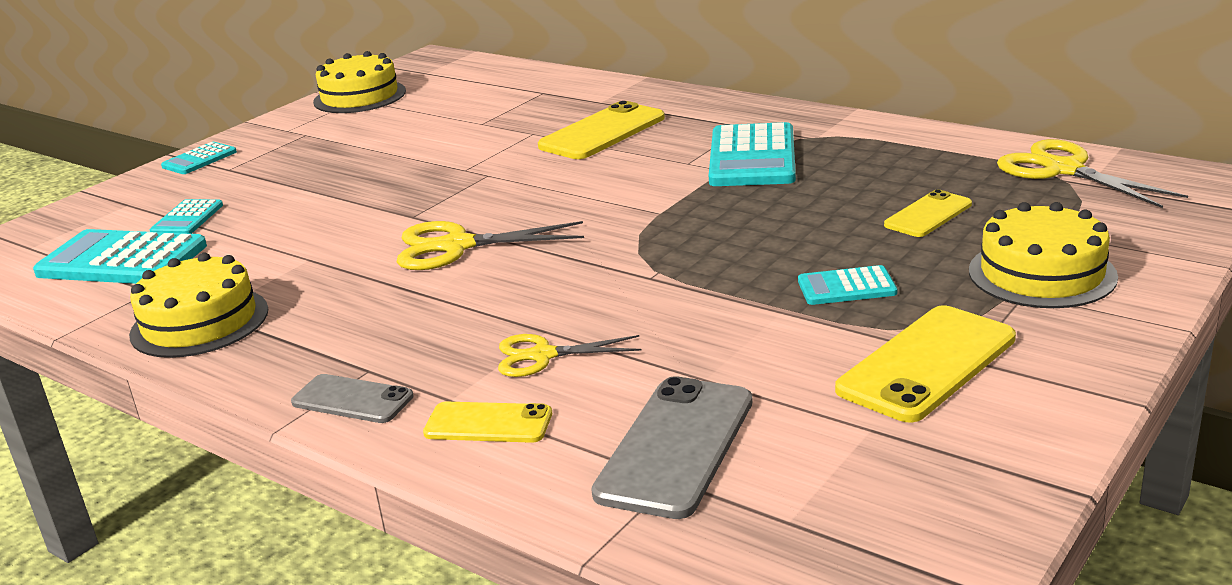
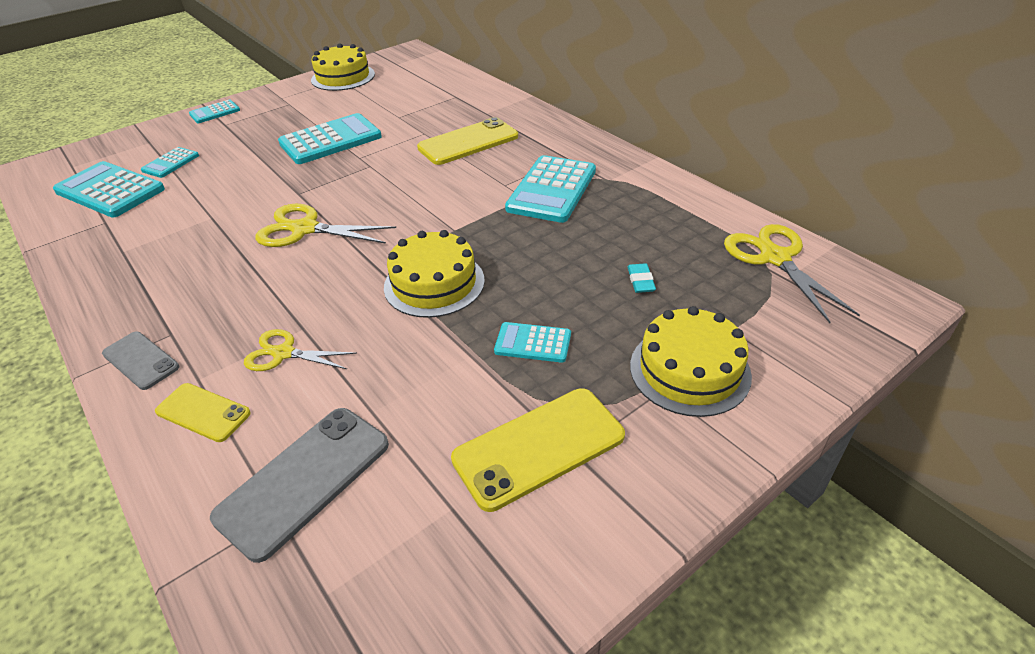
camera: 15 degrees right, 15 degrees up
(200, 322) = (110, 259): yellow cake -> yellow cake (434, 283)
(406, 160) = (330, 140): none -> turquoise calculator
(928, 215) = (641, 281): yellow phone -> turquoise eraser

